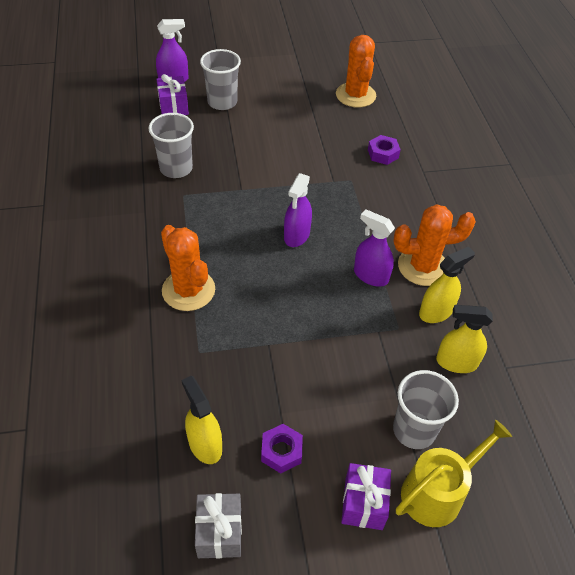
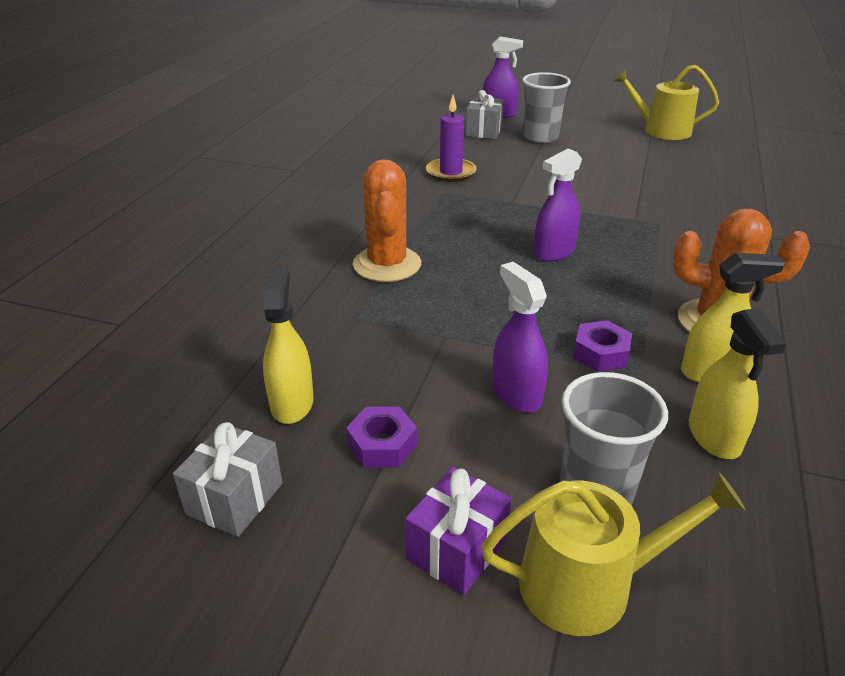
camera: 30 degrees right, 15 degrees down
(173, 107) = (484, 131): purple gift -> grey gift
(176, 168) = (451, 172): grey cup -> purple candle
(307, 68) = (661, 130): none -> yellow watering can
(355, 95) = (711, 159): orange cactus -> none
(370, 275) = (631, 311): purple spray bottle -> purple spray bottle (516, 394)
(383, 154) = (719, 210): purple nut -> purple nut (601, 353)
(456, 362) = (714, 437): yellow spray bottle -> yellow spray bottle turned 135 degrees counterclockwise

